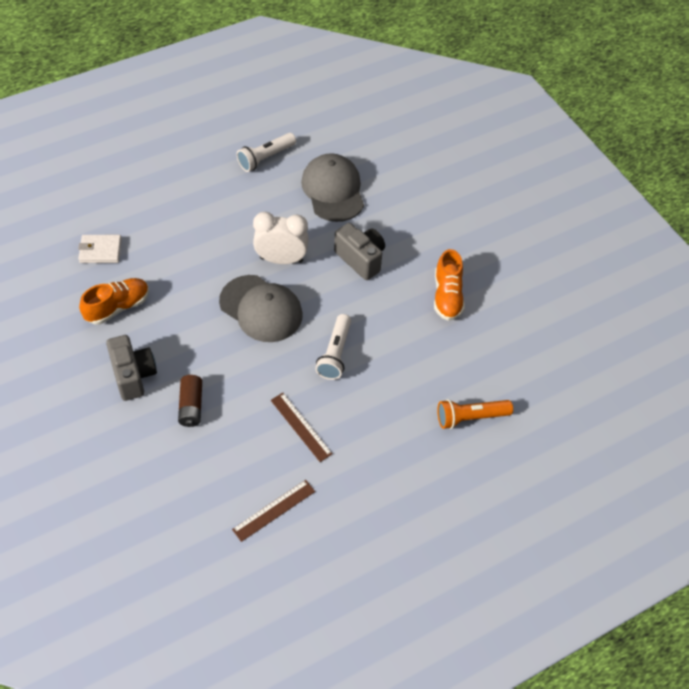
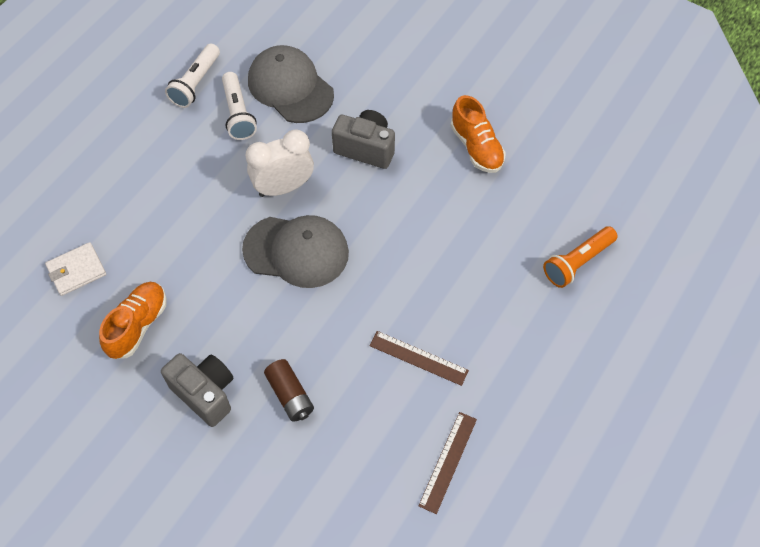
camera: 25 degrees left, 5 degrees up
(335, 354) = (404, 262): white flashlight -> white flashlight (238, 114)

